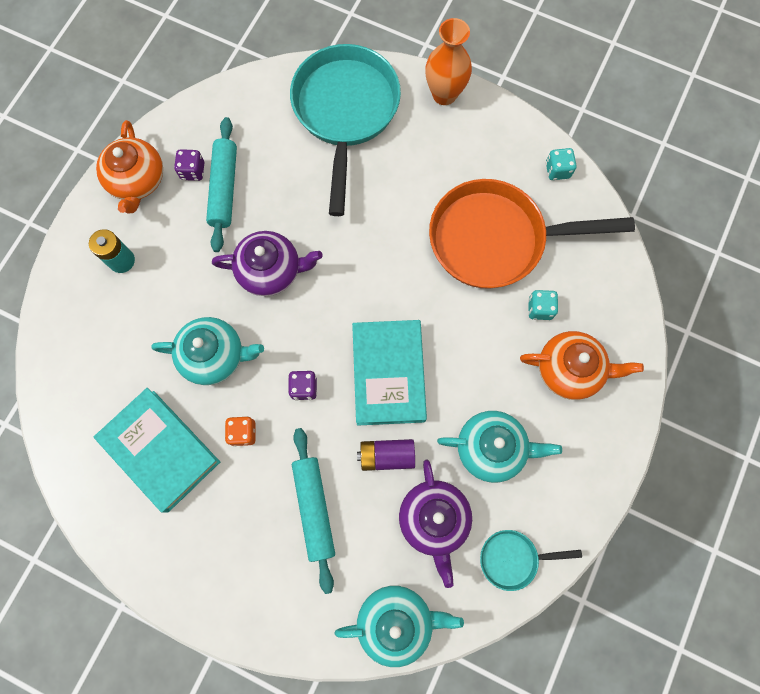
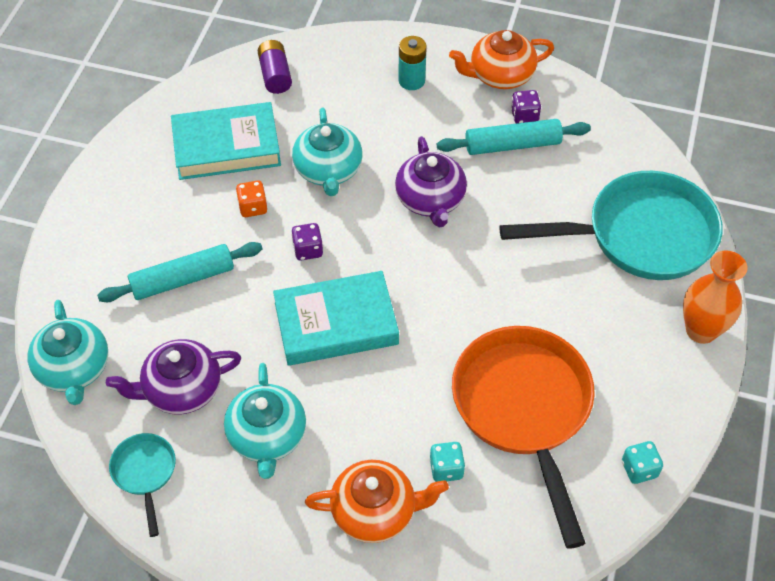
camera: 80 degrees right, 20 degrees down
(161, 450) = (226, 147): turquoise book -> turquoise book turned 45 degrees clockwise
(387, 456) = (245, 335): purple battery -> purple battery (275, 75)
(570, 370) = (375, 511): orange teapot -> orange teapot turned 90 degrees counterclockwise

